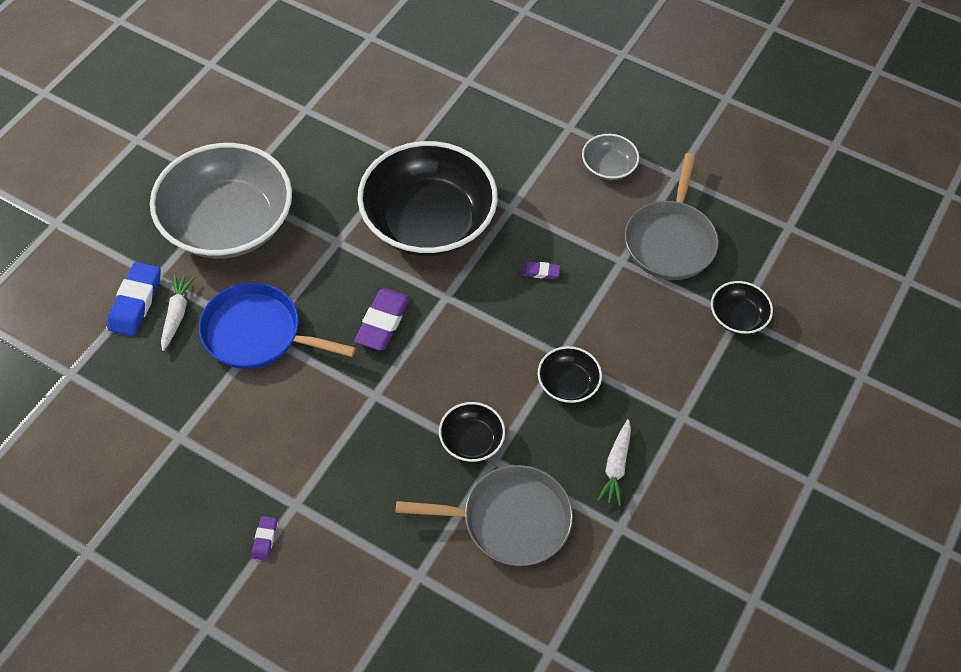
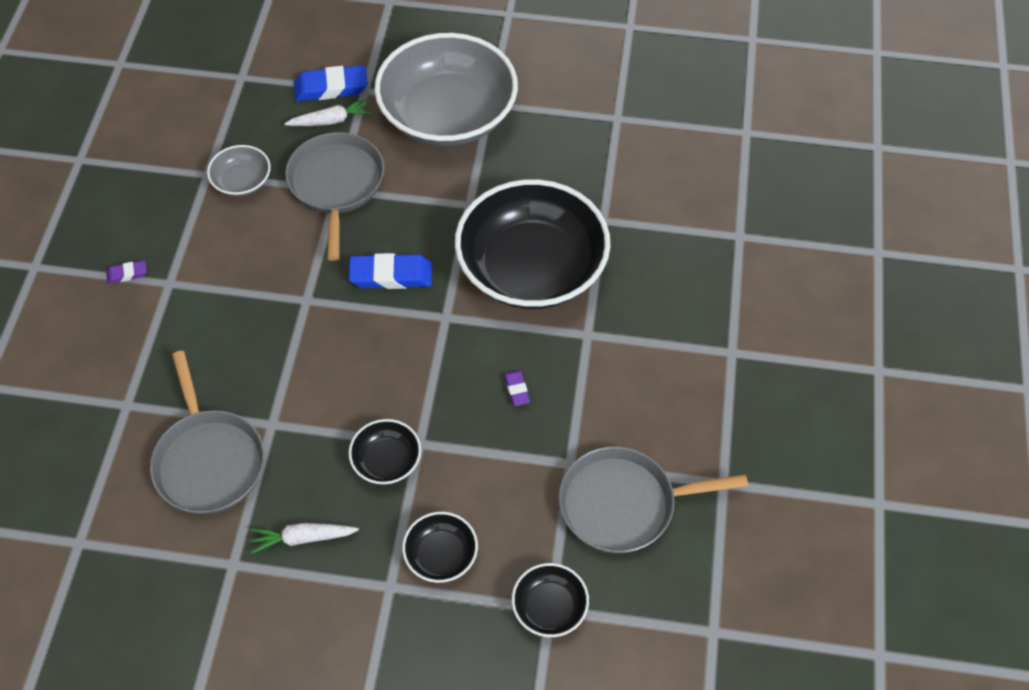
camera: 70 degrees right, 0 degrees up
(257, 333) = (336, 185): blue pan -> grey pan
(382, 322) = (391, 275): purple eraser -> blue eraser
(471, 440) = (286, 397): black bowl -> black bowl (441, 555)
(608, 167) = (696, 408): grey bowl -> grey bowl (242, 181)

